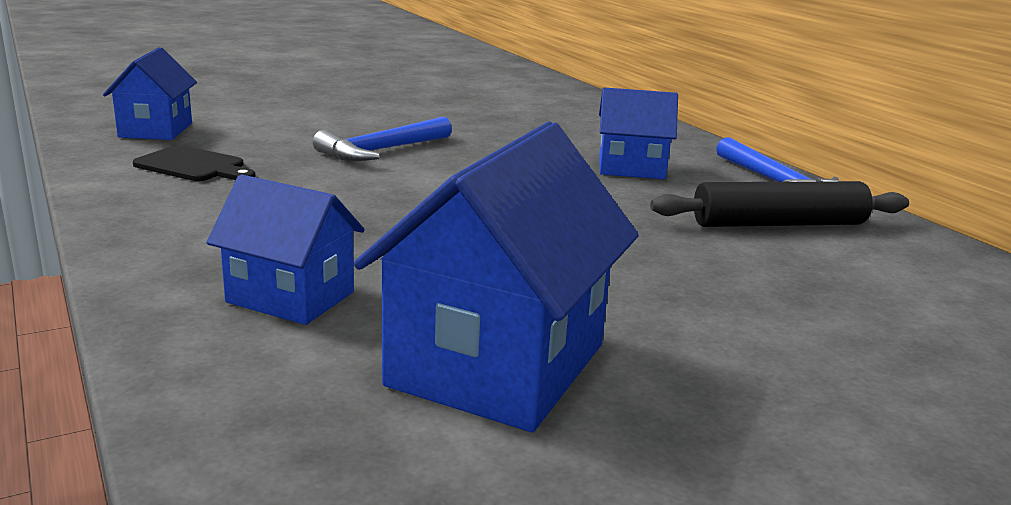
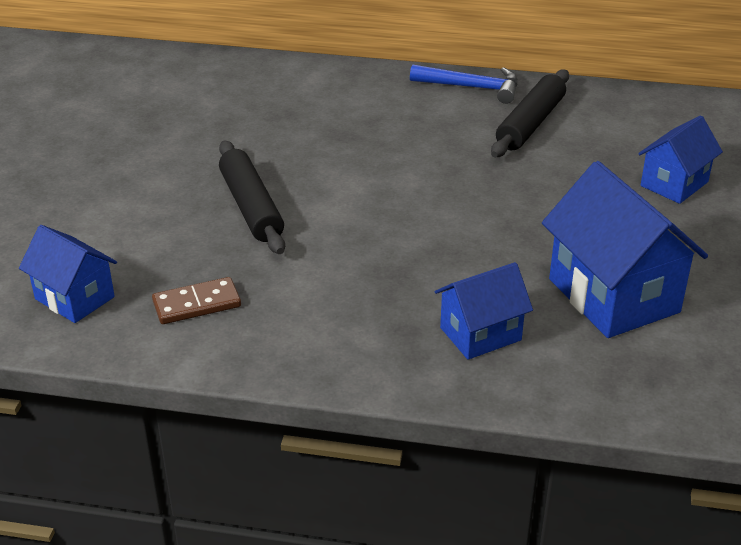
camera: 50 degrees left, 15 degrees up
(194, 166) = (197, 304): black cutting board -> brown domino
(381, 150) = (251, 207): blue hammer -> black rolling pin
(631, 168) = (395, 124): blue house -> blue house (674, 184)

